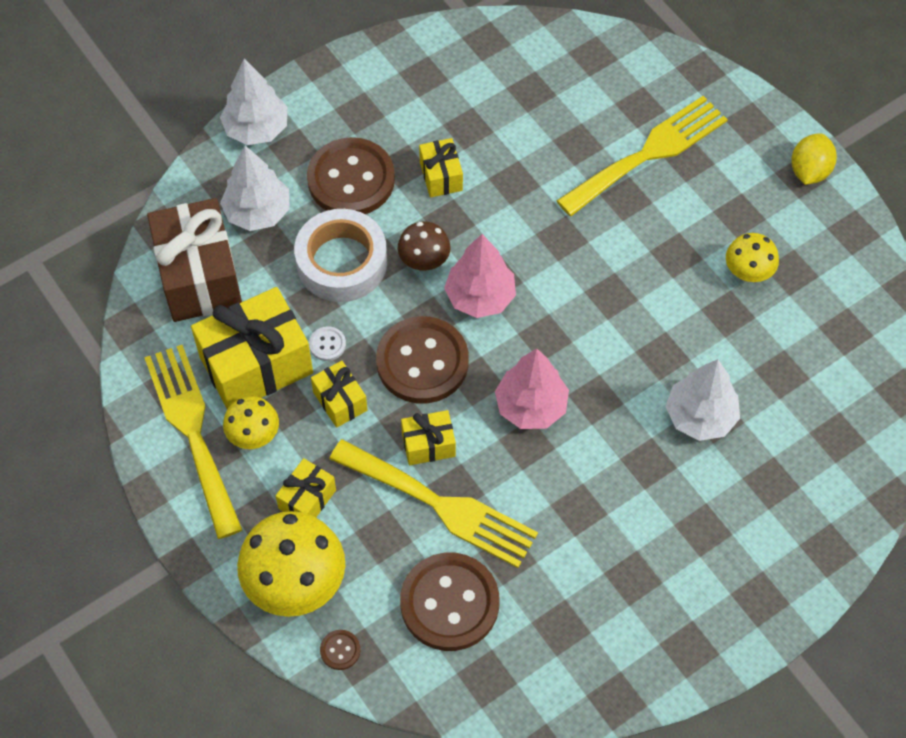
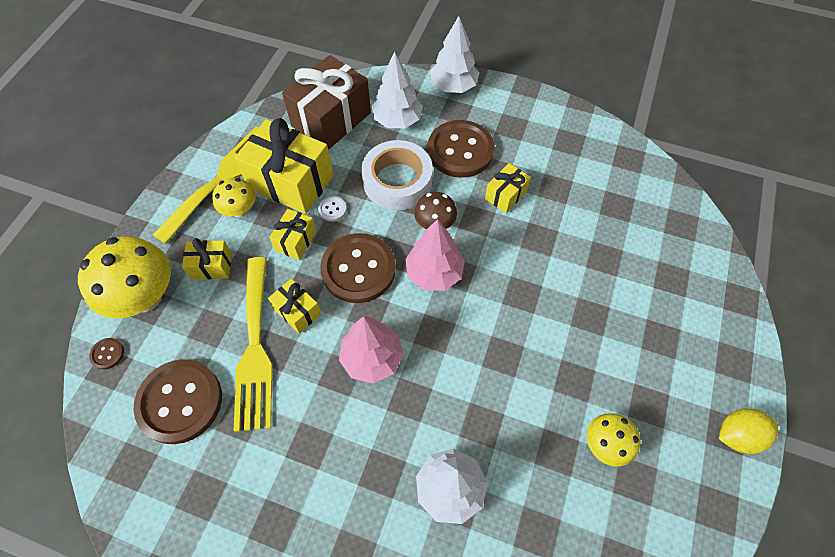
camera: 55 degrees right, 0 degrees up
(649, 153) = (640, 308): yellow fork -> none

